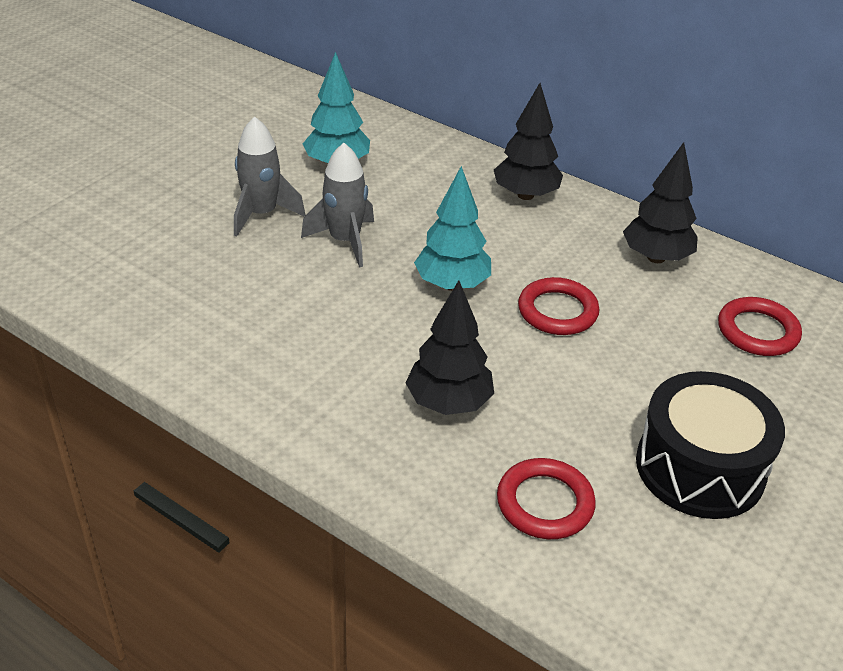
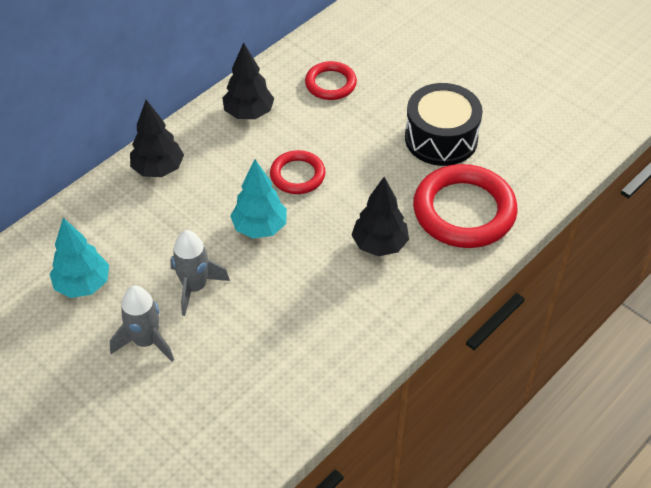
camera: 80 degrees left, 10 degrees up
(545, 503) = (464, 211): red ring -> red ring, size x1.82

